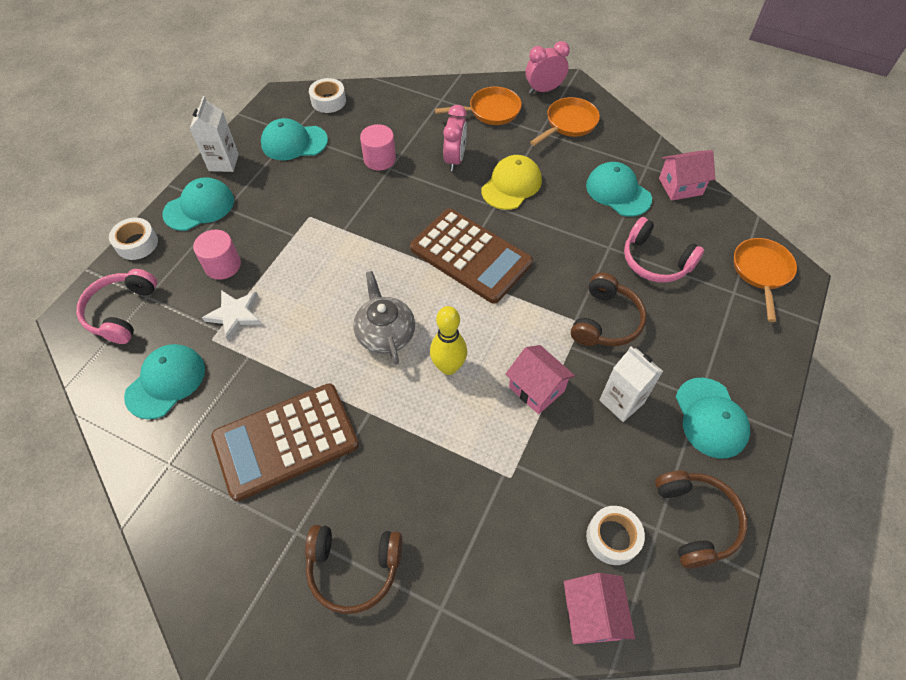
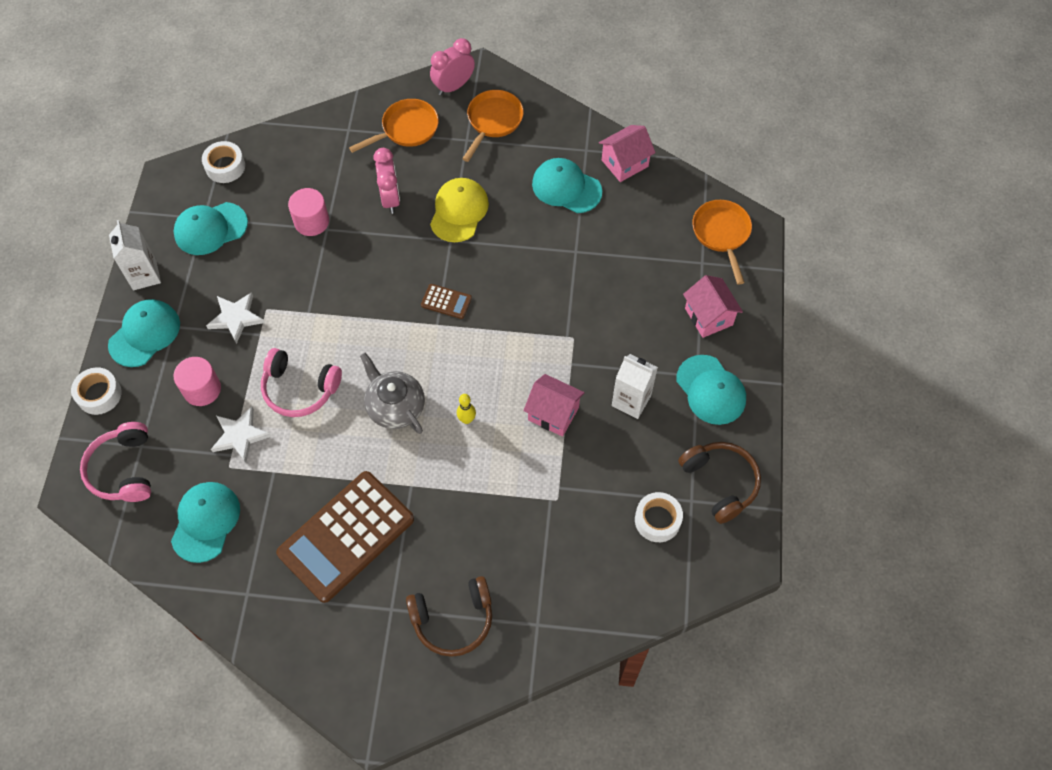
camera: 20 degrees left, 5 degrees up
(280, 216) = (236, 318): none -> white star
(448, 367) = (467, 419): yellow bowling pin -> yellow bowling pin, size x0.55
(470, 256) = (446, 301): brown calculator -> brown calculator, size x0.41
(591, 615) = (658, 586): pink house -> pink house (708, 316)
(605, 321) = (594, 328): brown headphones -> none
(655, 261) = (623, 252): pink headphones -> pink headphones (299, 389)

